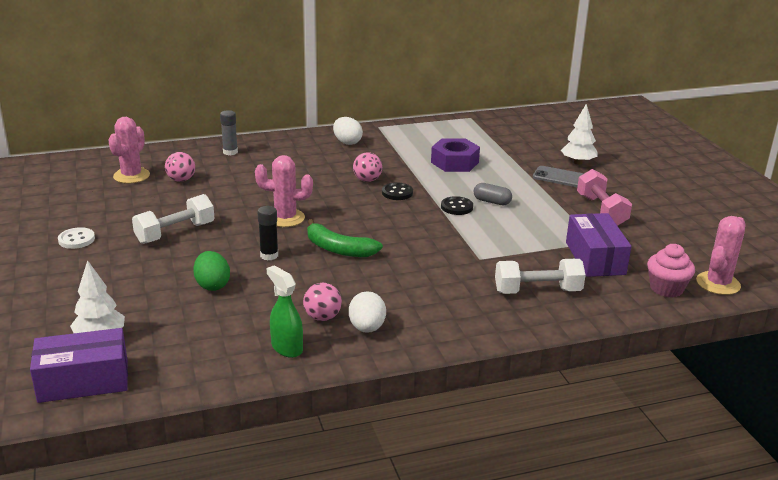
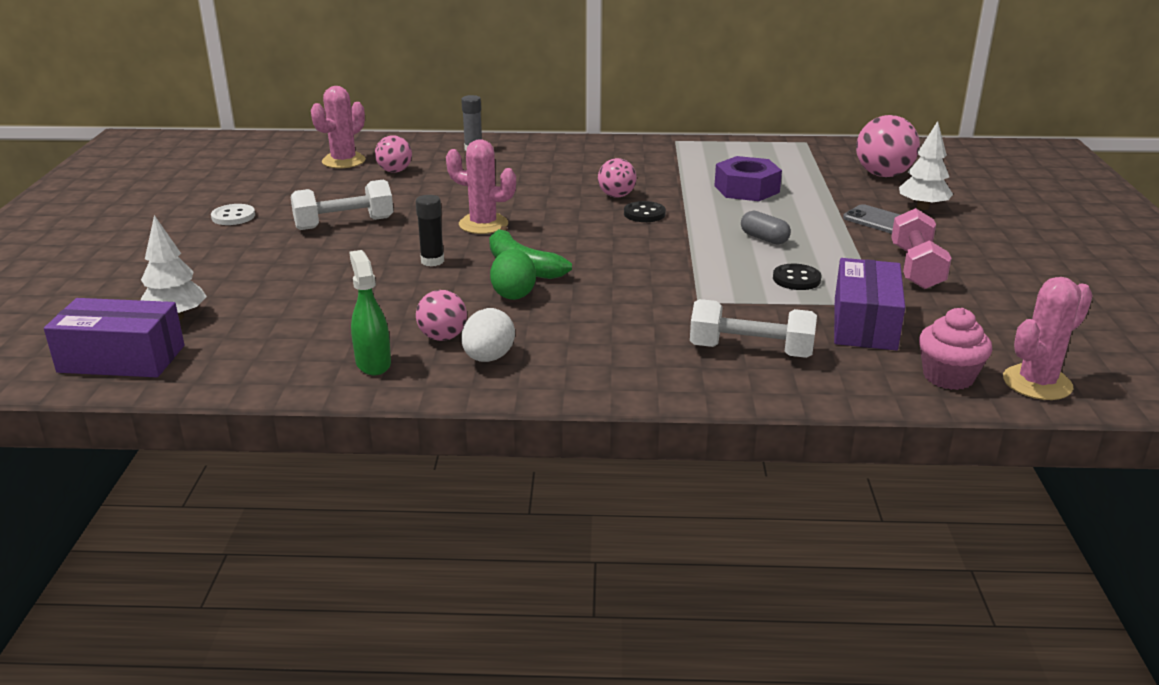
camera: 20 degrees right, 0 degrees up
(212, 285) = (342, 283): green egg -> green egg (513, 294)
(347, 142) = (623, 153): white egg -> none
(456, 207) = (711, 239): black button -> black button (796, 279)
(537, 139) = (883, 175): none -> pink ball

